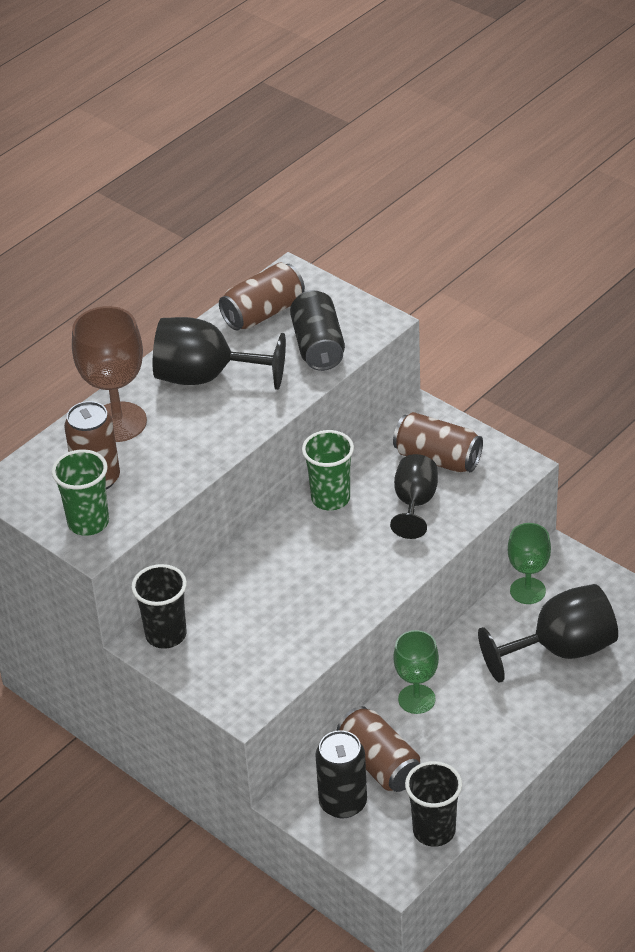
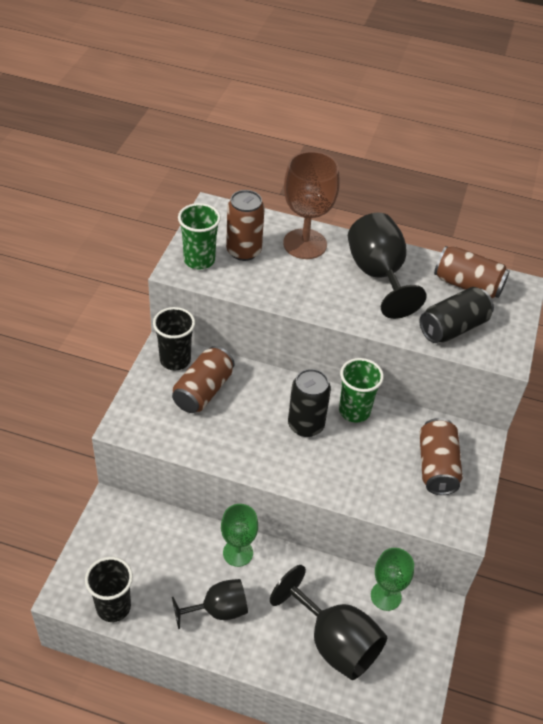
camera: 60 degrees right, 5 degrees up
(343, 803) = (120, 537): black can -> black can (306, 425)
(379, 764) = (165, 548): brown can -> brown can (203, 391)
(415, 503) = (379, 466): black goblet -> black goblet (218, 610)

